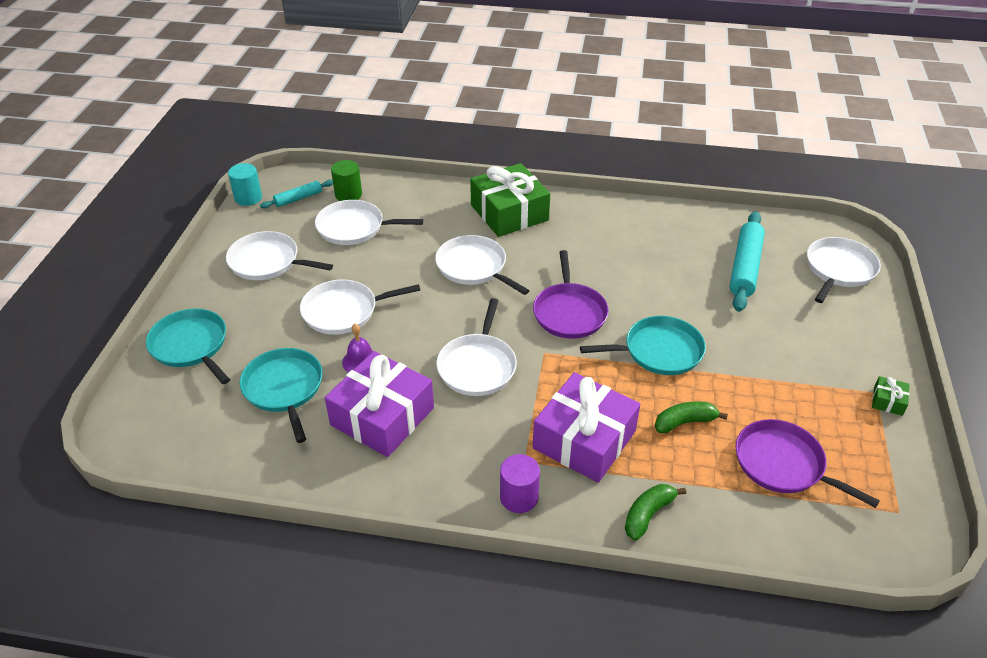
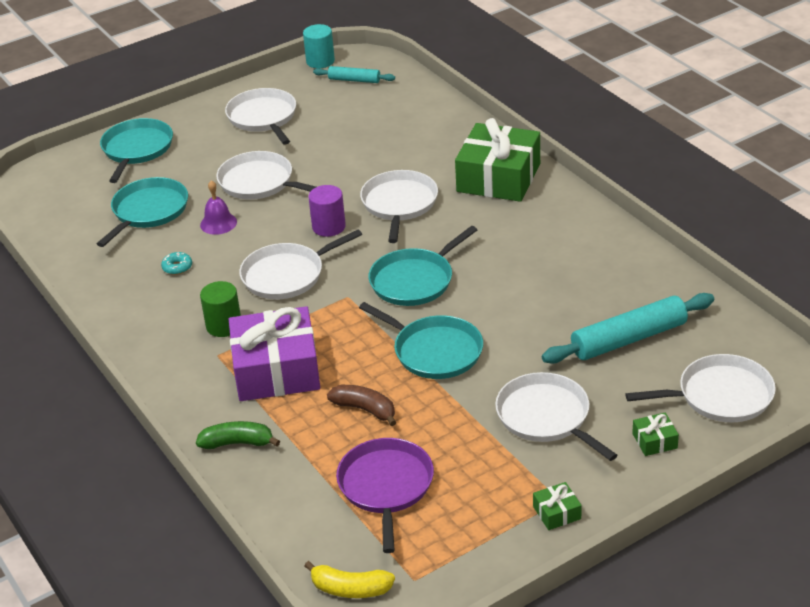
camera: 50 degrees right, 5 degrees down
(348, 194) = (395, 96): green cylinder -> green cylinder (224, 326)
(354, 227) = (360, 124): white pan -> white pan (546, 417)
(382, 416) = (177, 267): purple gift -> turquoise donut
(519, 497) = (178, 373): purple cylinder -> purple cylinder (329, 227)
(569, 312) = (415, 280): purple pan -> turquoise pan
(685, 422) = (365, 409): green banana -> brown banana
(856, 319) = (654, 441): none -> green gift
(881, 553) = (350, 589): none -> yellow banana

